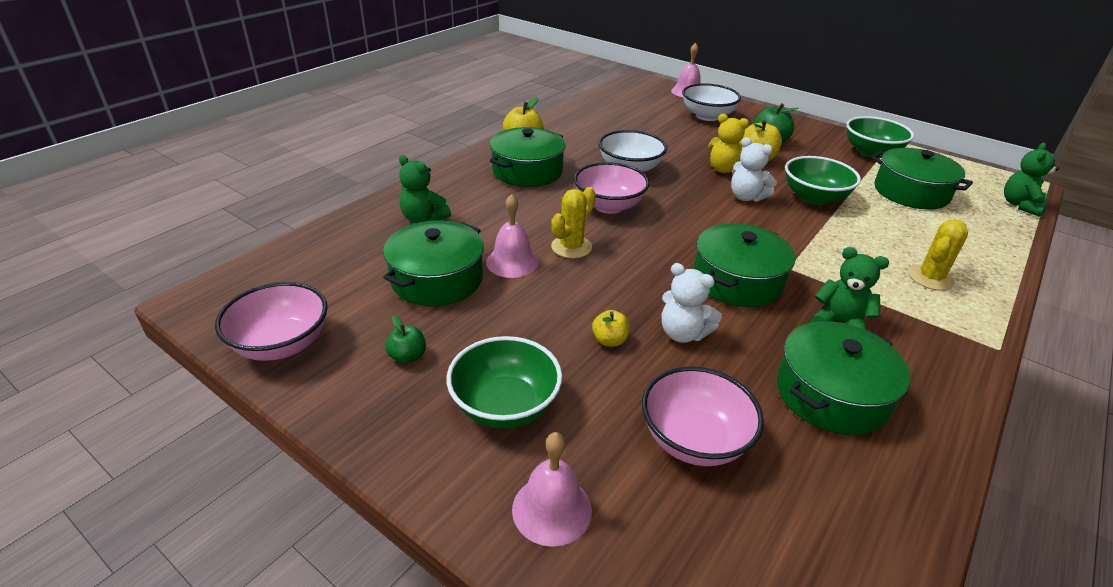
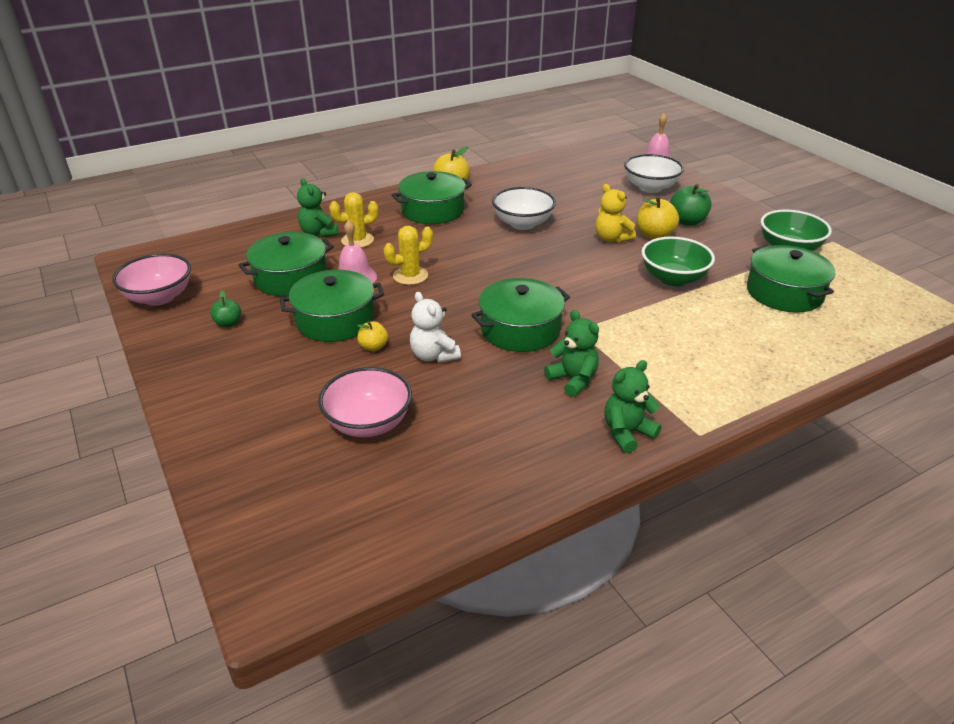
camera: 25 degrees right, 0 degrees up
(505, 406) = (263, 368): green bowl -> none
(552, 509) = (237, 433): pink bell -> none
(609, 206) = (473, 250): pink bowl -> none
(746, 197) = (606, 266): white teddy bear -> none
(831, 394) = (505, 425): green pot -> green pot (335, 320)
(930, 278) = (705, 367): yellow cactus -> yellow cactus (357, 240)
(1020, 205) = (898, 327): green teddy bear -> green teddy bear (627, 433)

